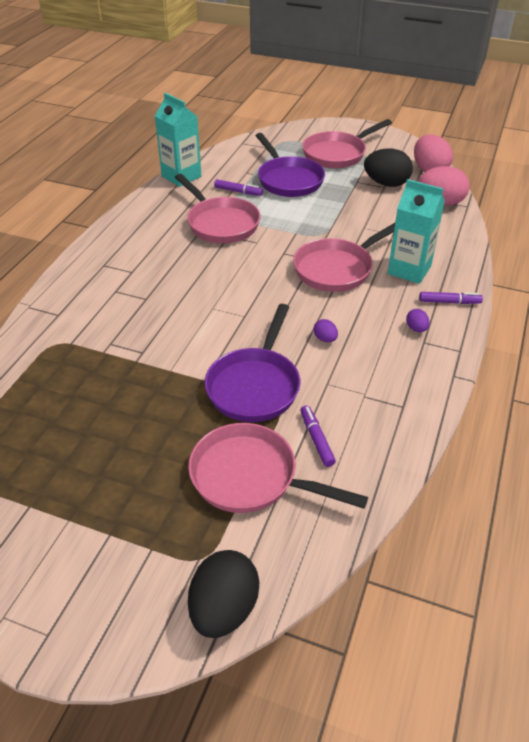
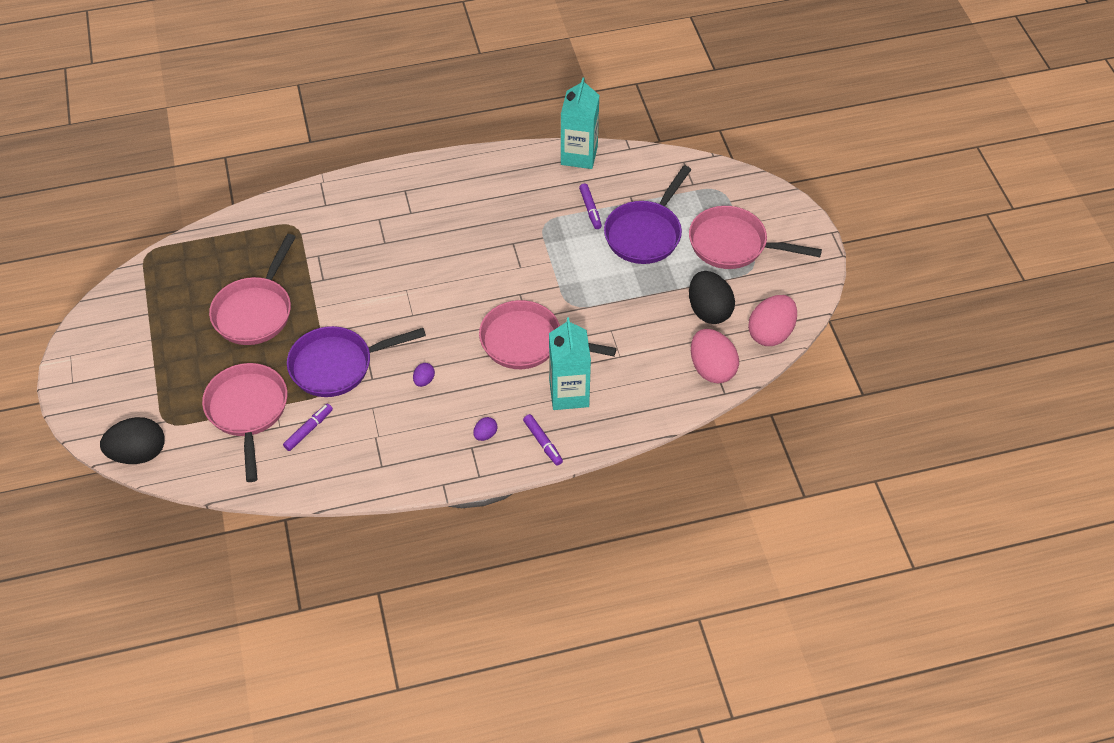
camera: 55 degrees right, 10 degrees up
(220, 223) = (527, 227): pink pan -> pink pan (255, 311)

